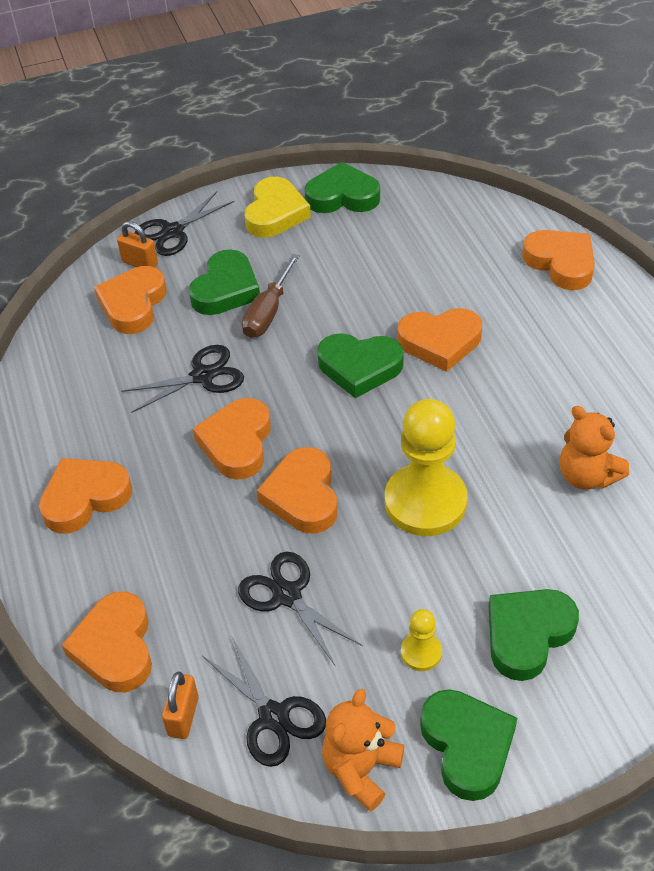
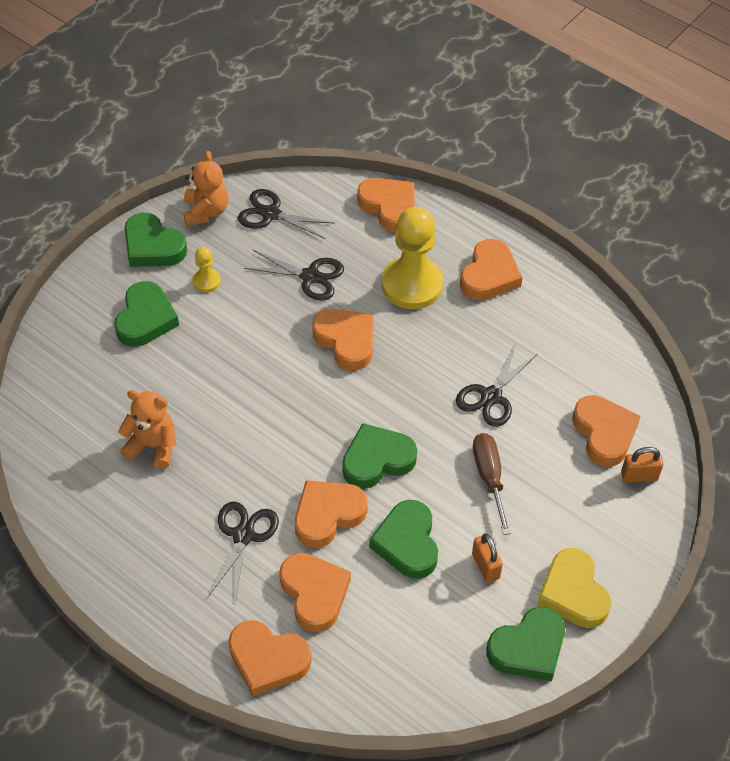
camera: 145 degrees right, 5 degrees up
(172, 231) = (645, 524): black scissors -> black scissors (243, 535)
(183, 716) = (321, 193): orange padlock -> orange padlock (485, 566)
(226, 289) = (543, 484): green heart -> green heart (407, 543)
(237, 443) = (421, 357): orange heart -> orange heart (314, 593)
(425, 502) = (259, 374): yellow pawn -> yellow pawn (412, 285)

